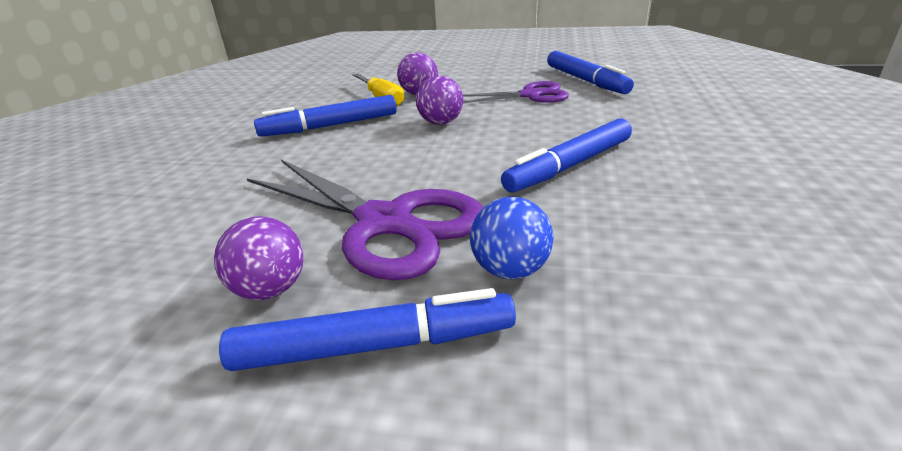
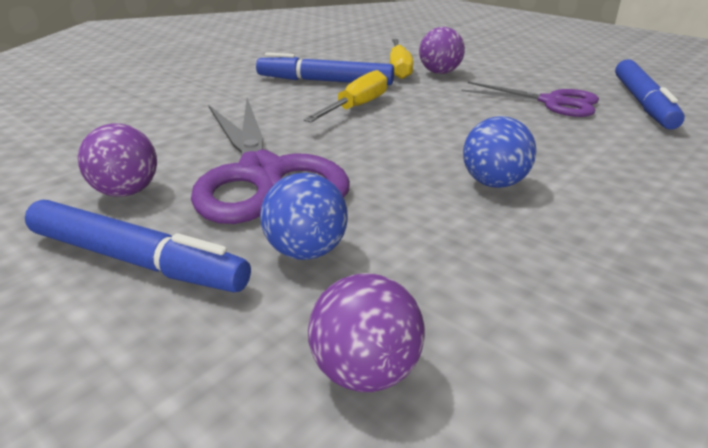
camera: 30 degrees right, 0 degrees up
(389, 140) = (356, 107): none -> yellow screwdriver
(441, 122) = (423, 104): purple ball -> purple ball (365, 371)
(570, 166) = (494, 183): blue marker -> blue ball

